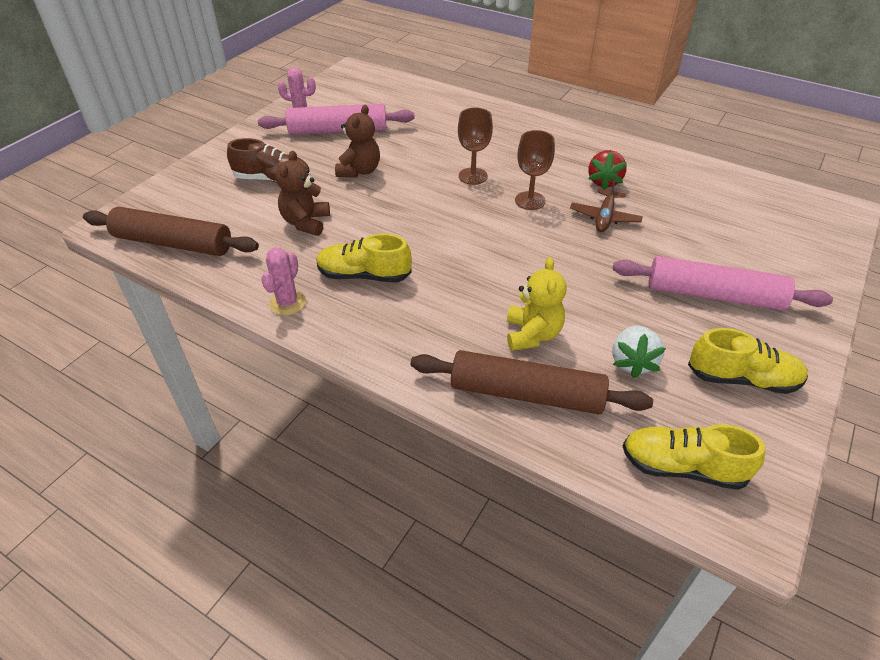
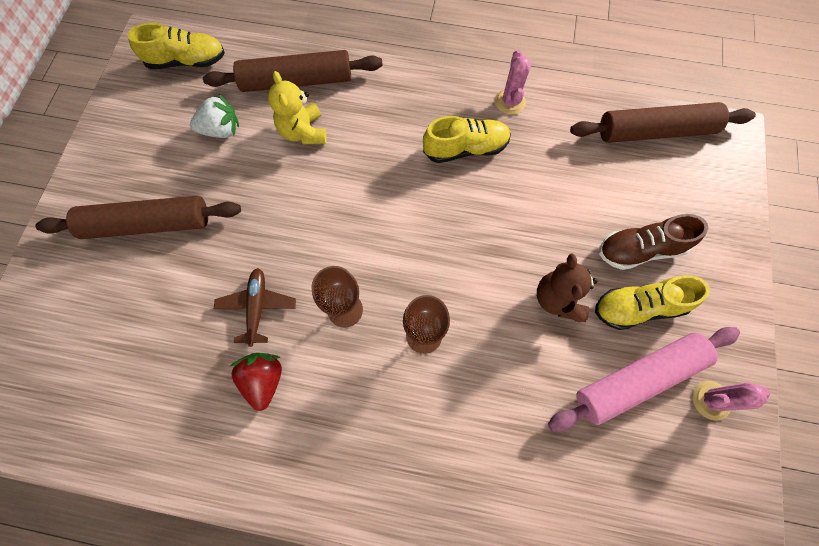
camera: 160 degrees right, 25 degrees up
(306, 222) = (559, 196): brown teddy bear -> none
(632, 362) = (221, 130): white strawberry -> white strawberry turned 90 degrees clockwise
(714, 295) = (148, 224): pink rolling pin -> brown rolling pin
(742, 379) = (136, 140): yellow shoe -> yellow shoe (638, 307)

